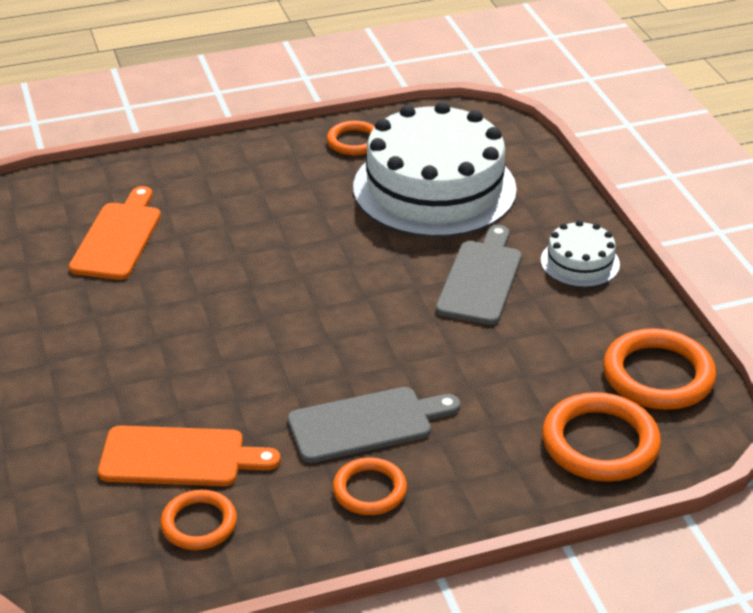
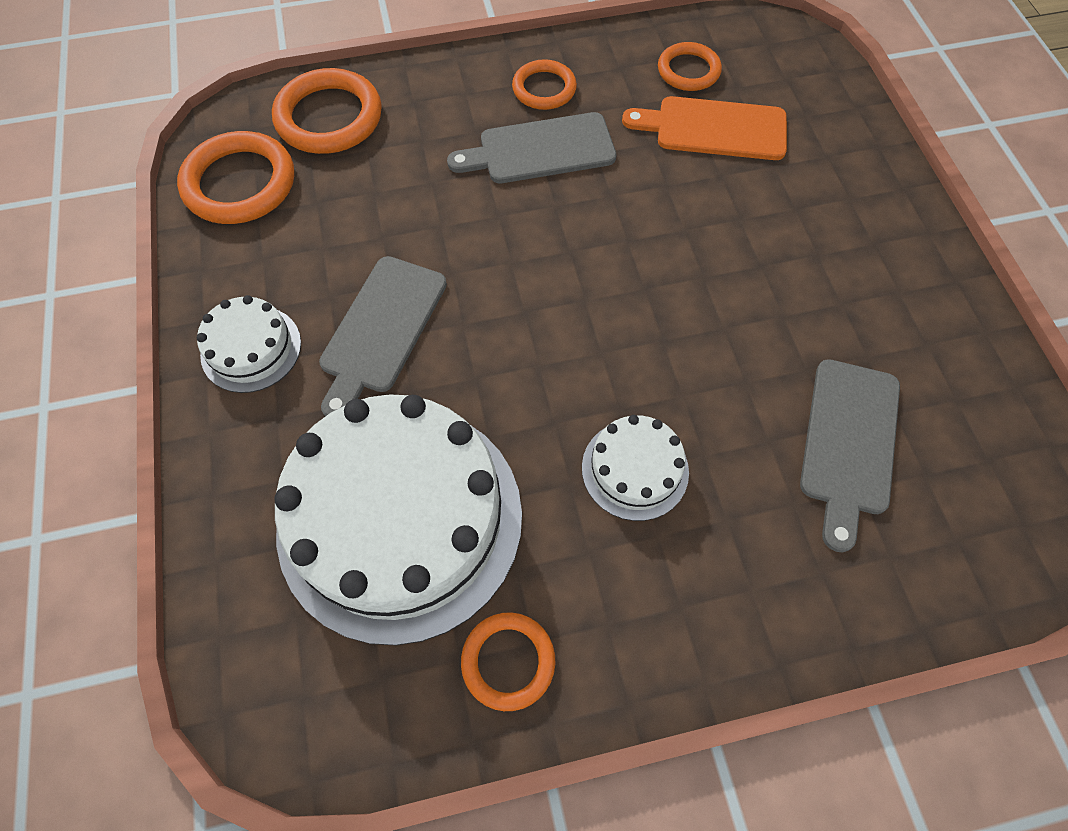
camera: 175 degrees left, 25 degrees up
(118, 238) = (849, 442): orange cutting board -> grey cutting board
(276, 217) = (635, 469): none -> white cake

